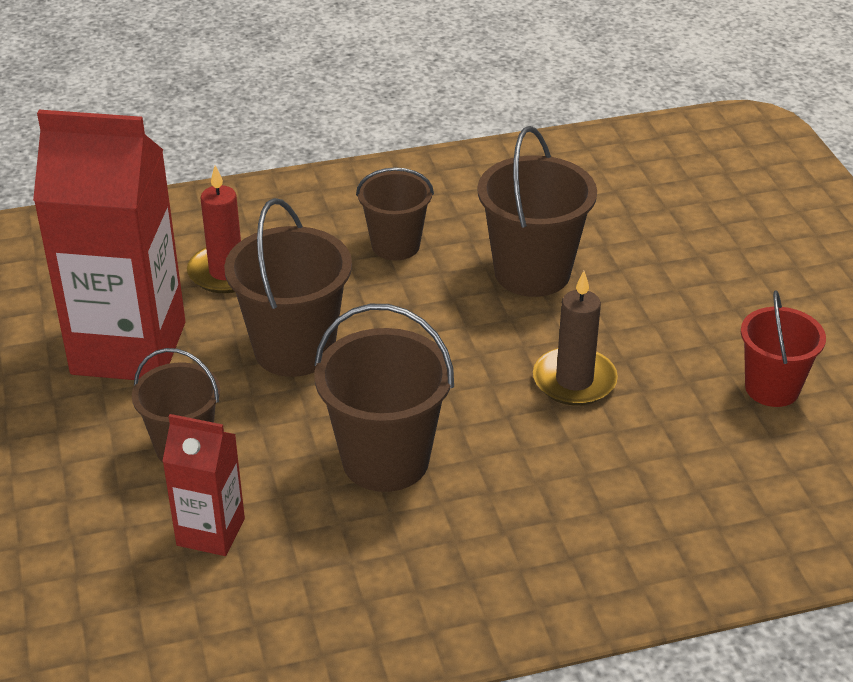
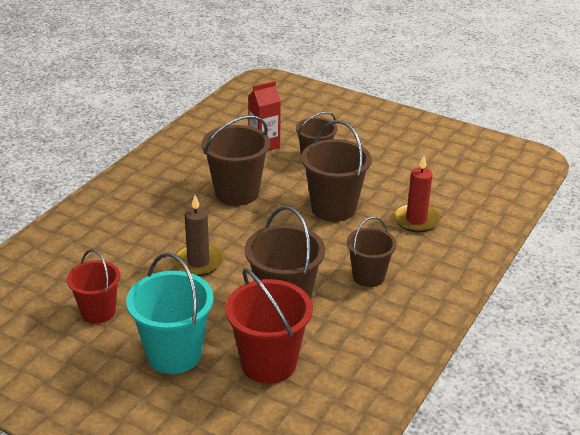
camera: 135 degrees right, 5 degrees down
(129, 348) = (394, 174): red carton -> none
(627, 227) = (268, 363): none -> red bucket
(721, 289) = (174, 354): none -> turquoise bucket

